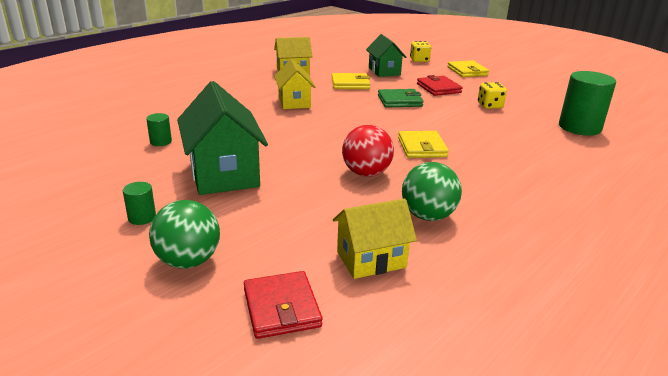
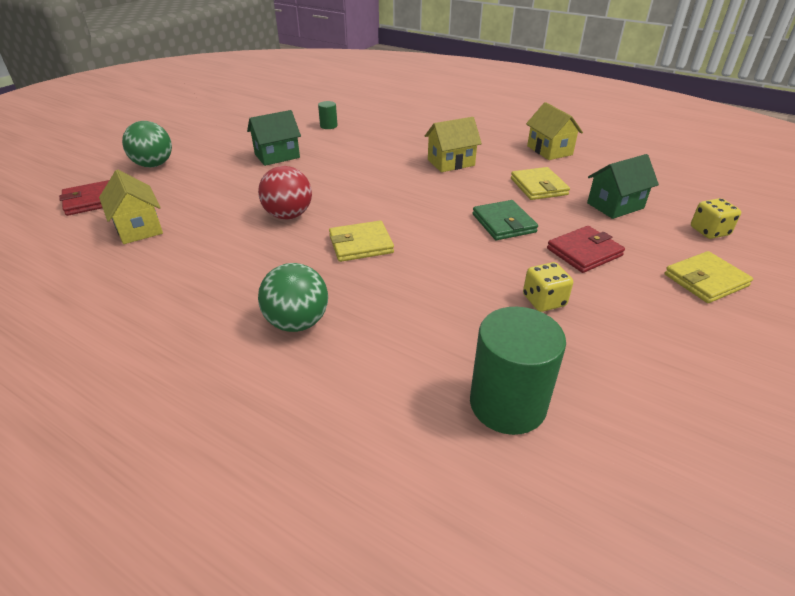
camera: 80 degrees right, 10 degrees up
(142, 217) = (209, 142): green cylinder -> none
(224, 174) = (277, 156): green house -> green house, size x0.62
(428, 216) = (204, 252): green ball -> green ball (297, 322)

